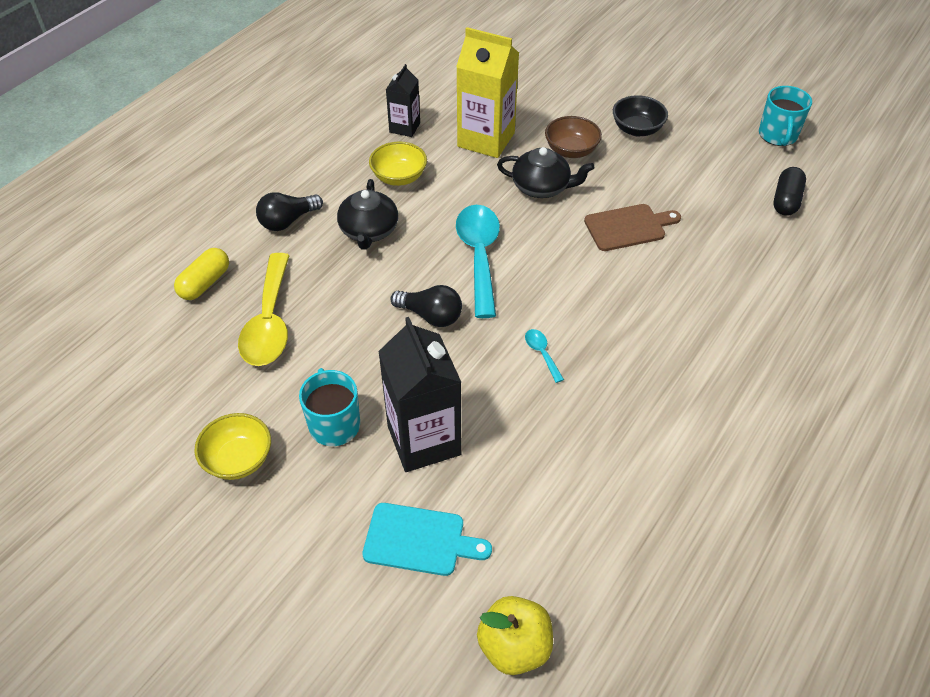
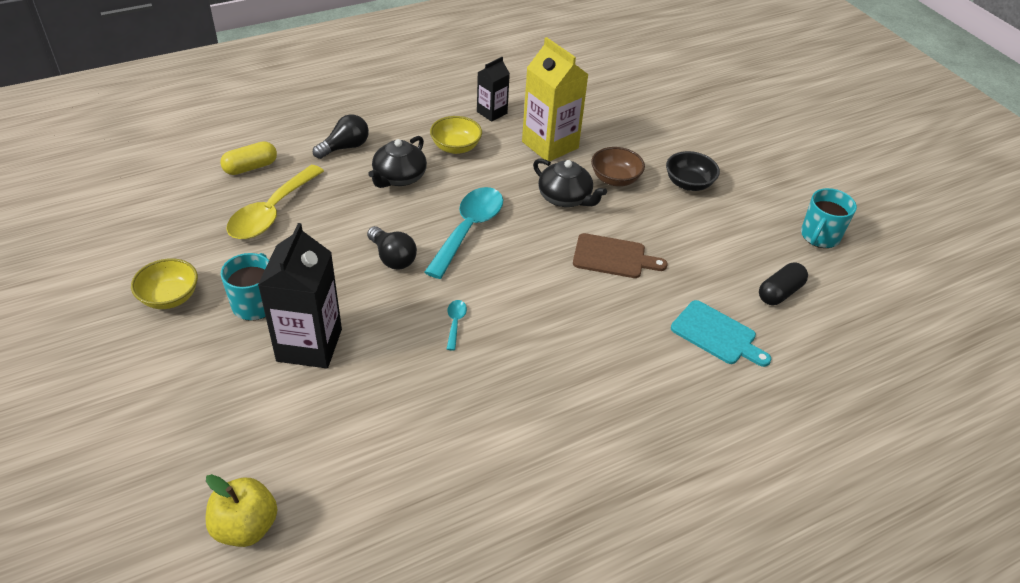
camera: 25 degrees right, 5 degrees down
(287, 221) = (345, 147): black light bulb -> black light bulb turned 150 degrees clockwise
(419, 540) = (244, 414): turquoise cutting board -> turquoise cutting board (717, 334)

